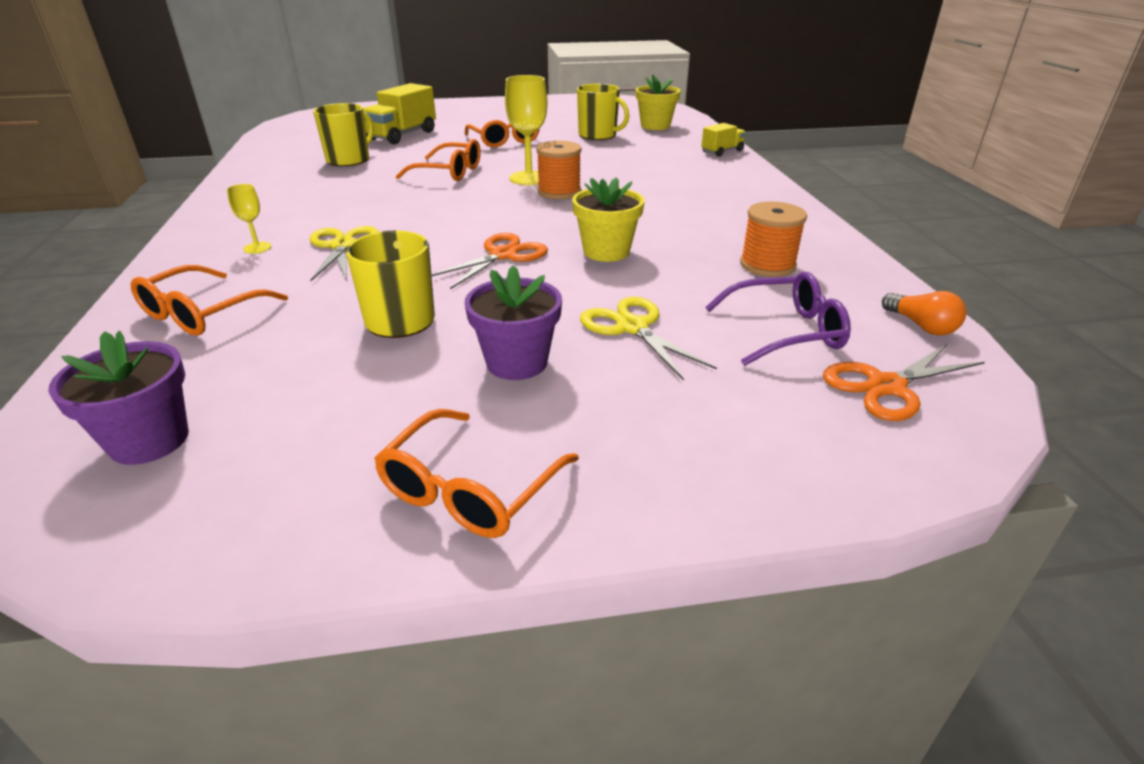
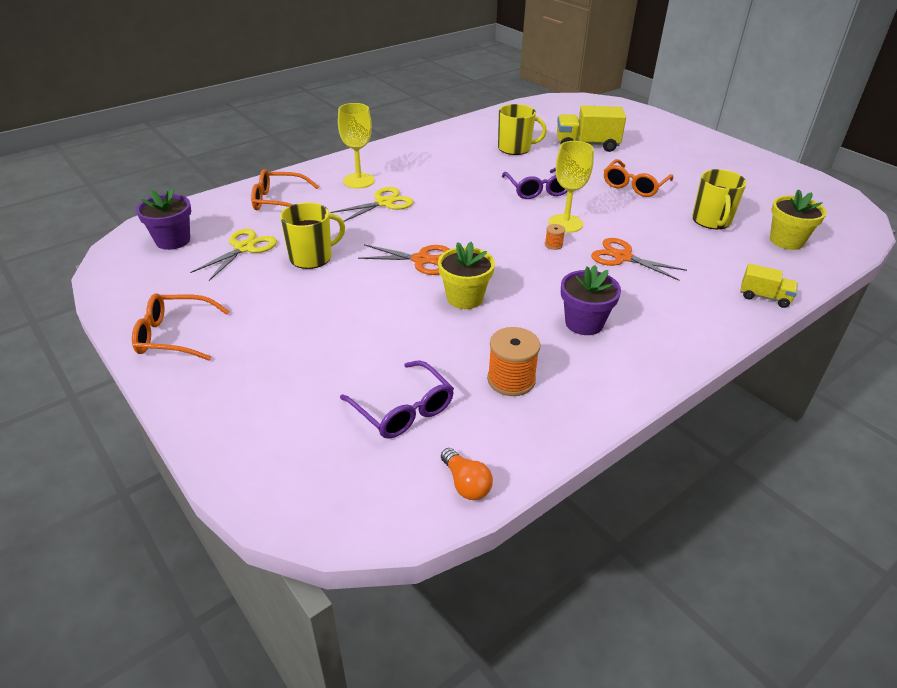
camera: 60 degrees right, 5 degrees up
(257, 248) = (359, 181): yellow goblet -> yellow goblet, size x1.91
(449, 172) = (537, 190): orange glasses -> purple glasses
(517, 362) = (291, 311): purple flower pot -> purple flower pot (584, 323)
(559, 192) = (553, 245): orange spool -> orange spool, size x0.49
(632, 327) = (361, 340): yellow scissors -> yellow scissors (244, 248)
(886, 386) = (355, 472): orange scissors -> orange scissors (622, 257)
(921, 326) = (466, 484): orange light bulb -> orange light bulb turned 60 degrees counterclockwise

